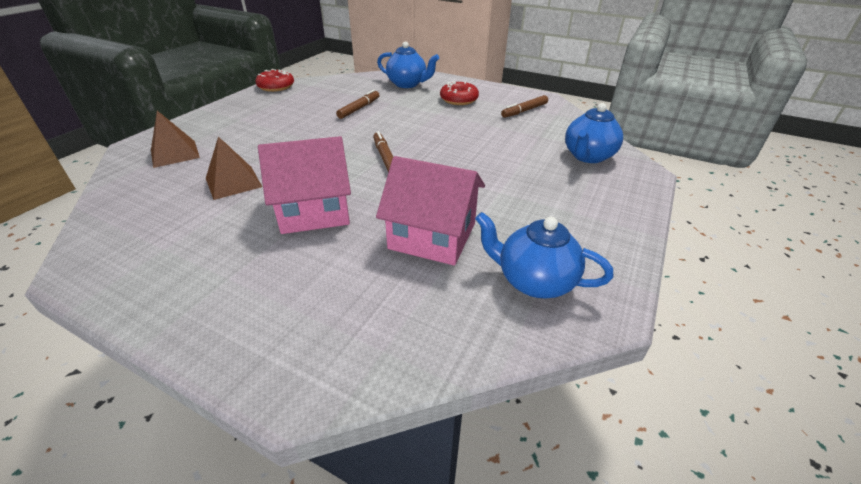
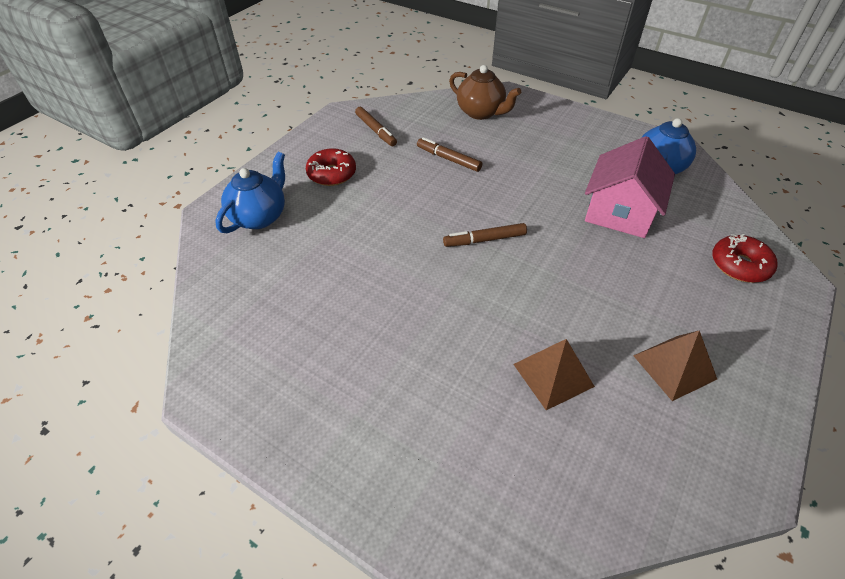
camera: 85 degrees left, 10 degrees up
(174, 153) = (477, 476): brown pyramid -> brown pyramid (674, 367)
(276, 87) = (211, 386): red donut -> red donut (739, 265)
(314, 210) = (598, 291): pink house -> none
(359, 108) = (341, 266): brown marker -> brown marker (448, 159)
(588, 156) = (481, 112): blue teapot -> brown teapot

